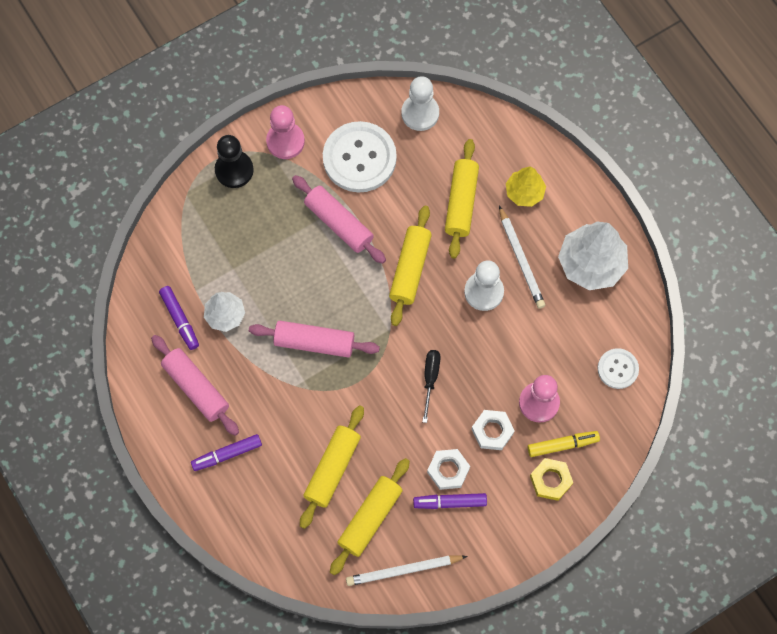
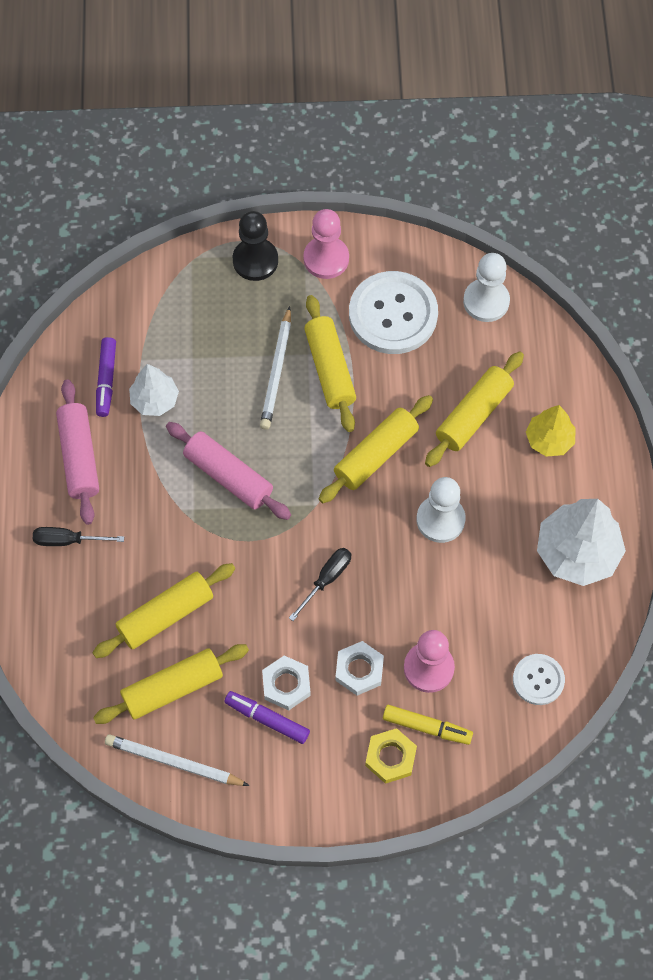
camera: 30 degrees right, 5 degrees down
(227, 454) = (68, 540): purple marker -> black screwdriver
(339, 223) = (330, 369): pink rolling pin -> yellow rolling pin
(521, 260) = (502, 508): white pencil -> white pencil (277, 371)

